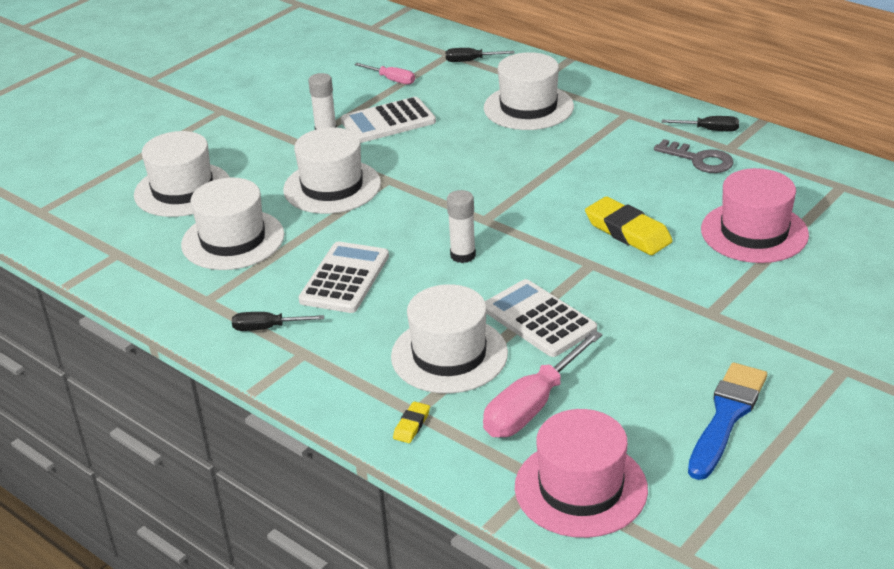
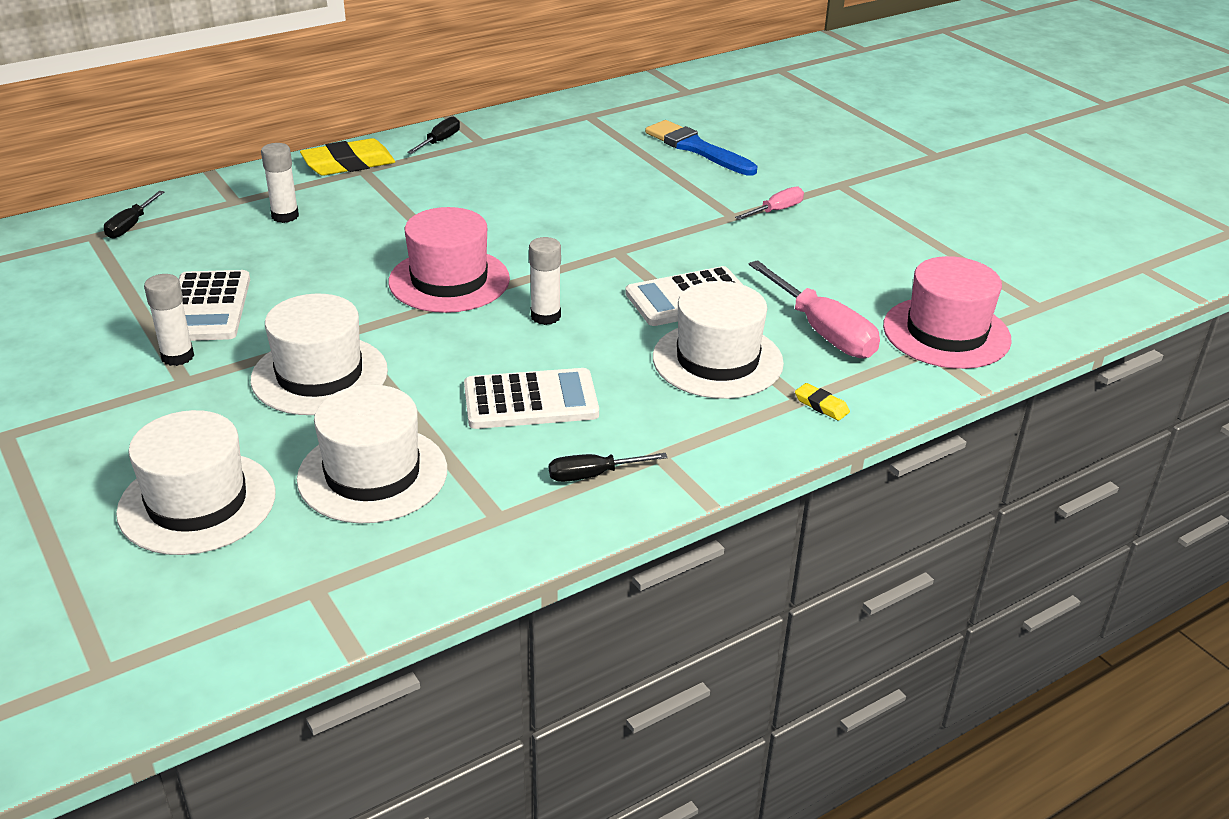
camera: 75 degrees left, 0 degrees up
(266, 328) = (592, 475): black screwdriver -> black screwdriver turned 60 degrees clockwise
(345, 278) = (531, 401): white calculator -> white calculator turned 135 degrees clockwise
(392, 80) = (105, 285): pink screwdriver -> pink screwdriver (777, 210)
(528, 107) = (285, 216): white hat -> white glue stick
(628, 231) = (577, 221): yellow eraser -> yellow eraser (348, 164)
(699, 160) = (487, 159): grey key -> none
(726, 417) = (878, 245): blue brush -> blue brush (697, 148)
(754, 232) = (627, 167): pink hat -> pink hat (449, 280)

